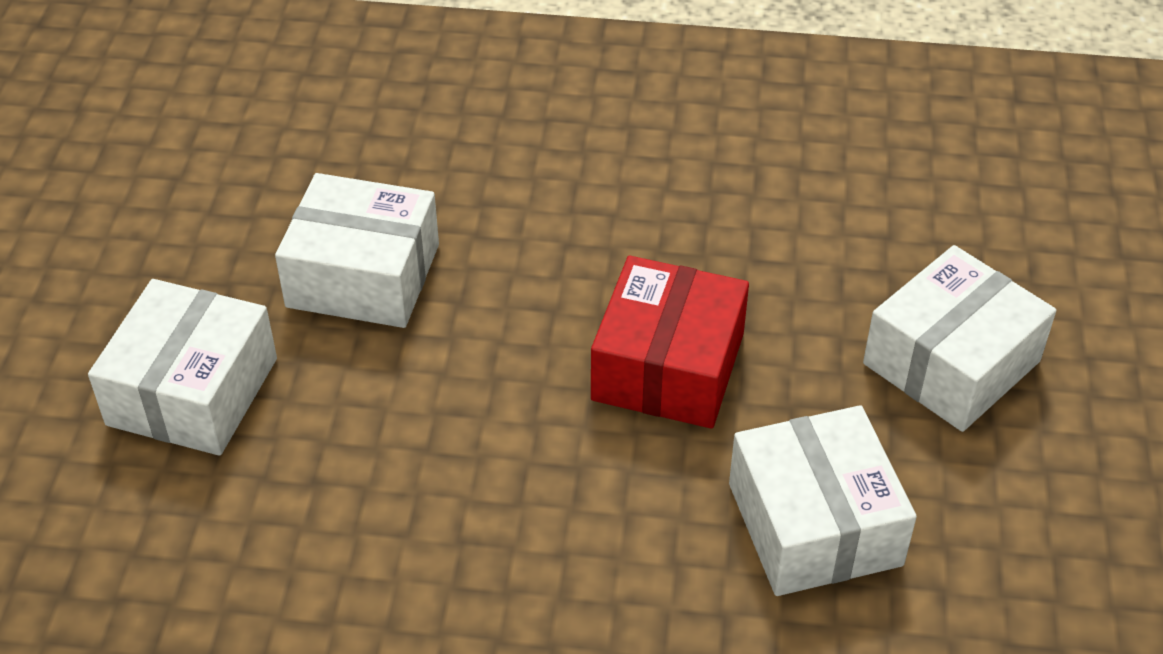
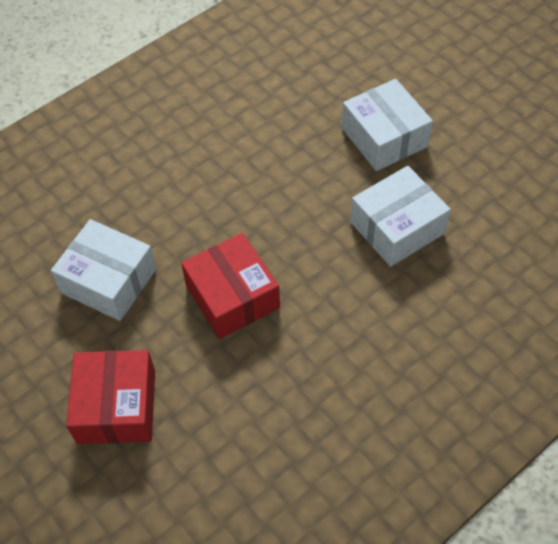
camera: 135 degrees right, 10 degrees up
(951, 362) = (117, 406): white box -> red box

